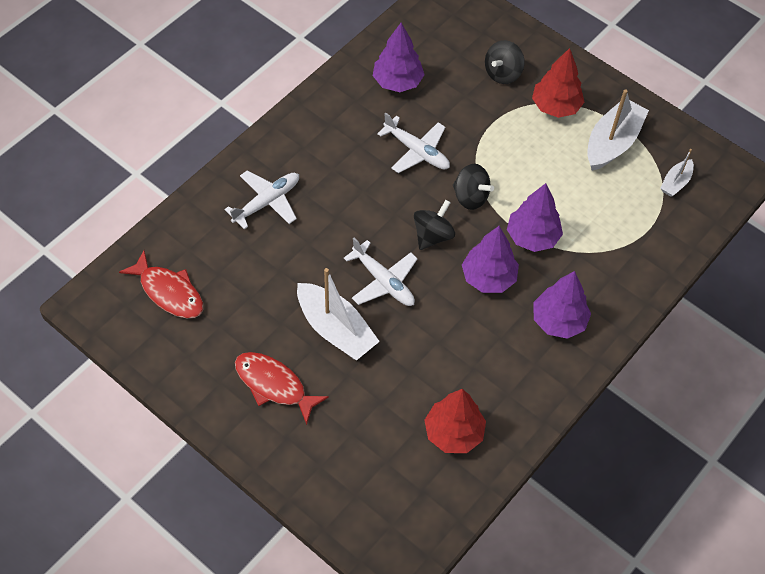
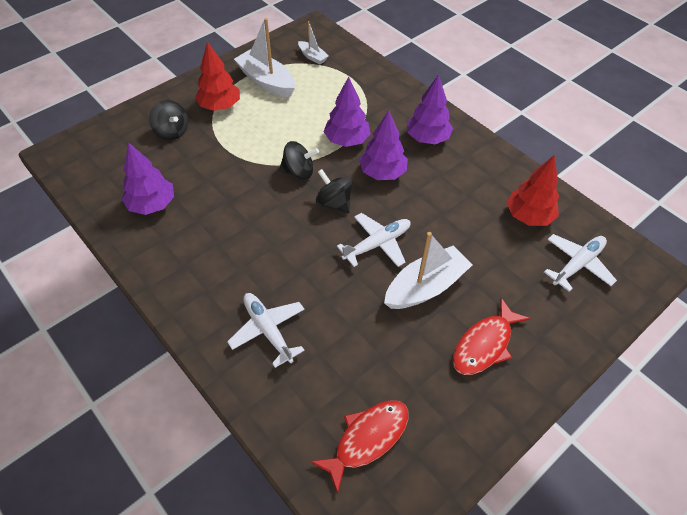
camera: 80 degrees left, 5 degrees down
(416, 151) = (238, 201): white plane -> white plane (577, 265)
(470, 197) = (299, 172): black spinning top -> black spinning top turned 45 degrees clockwise

